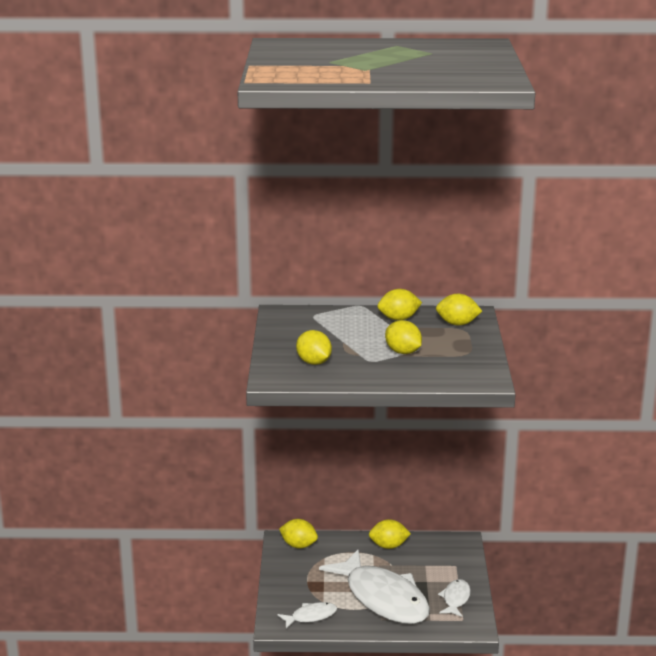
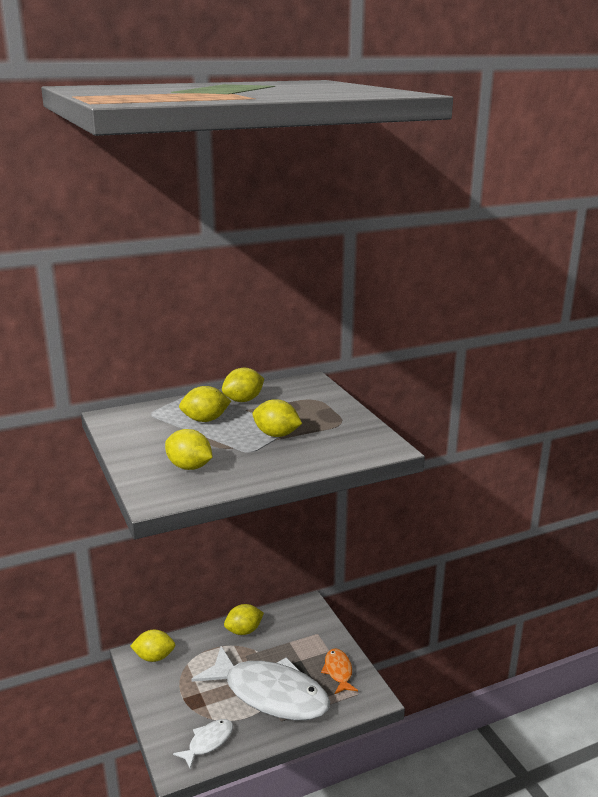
camera: 25 degrees left, 0 degrees up
(455, 599) = (338, 671): white fish -> orange fish
(457, 324) = (305, 394): yellow lemon -> yellow lemon (205, 420)

